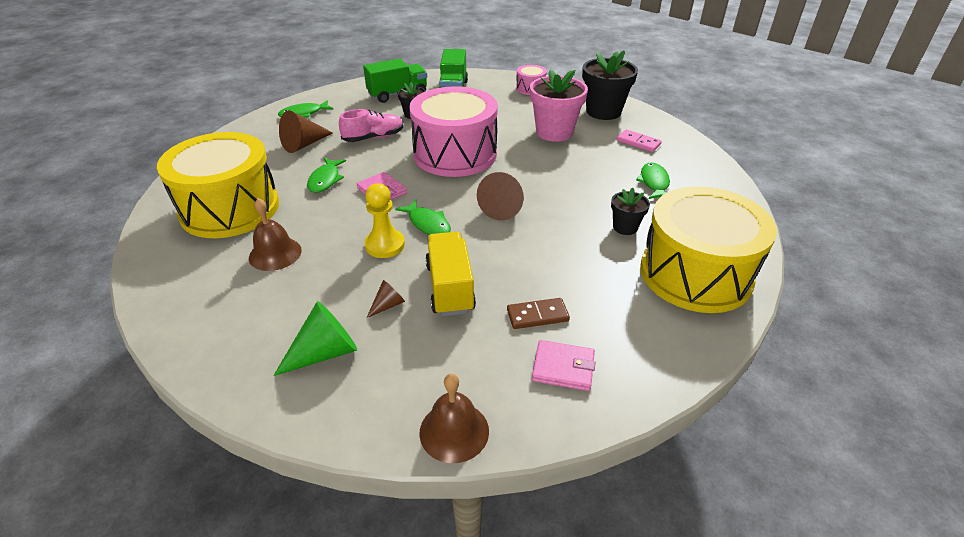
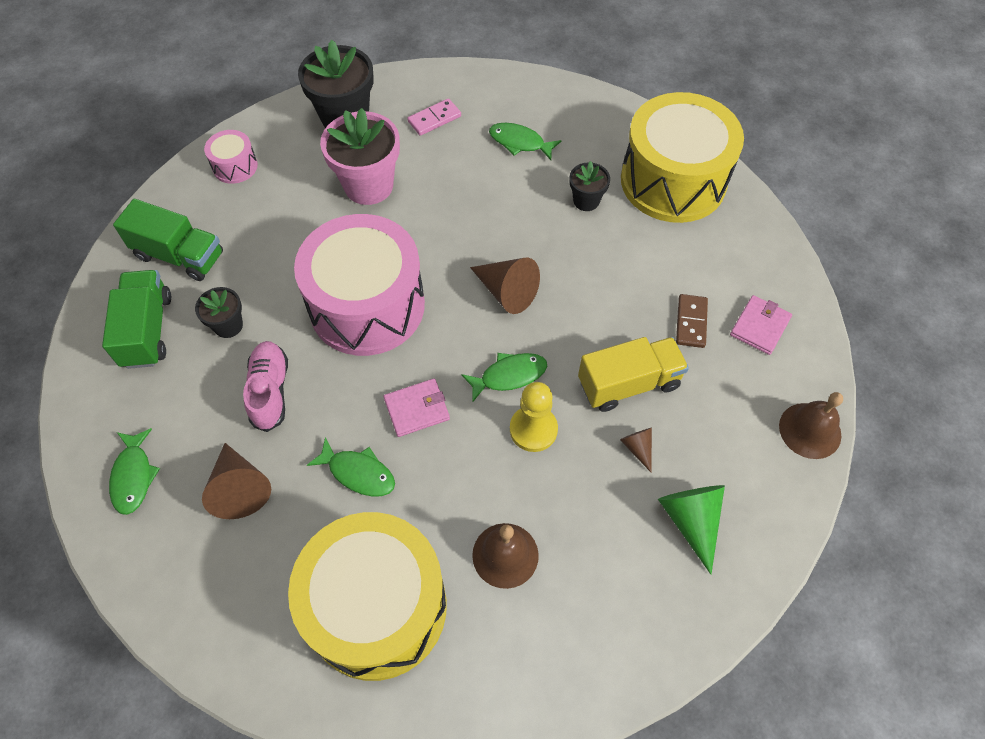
camera: 70 degrees left, 20 degrees up
(450, 288) = (628, 384): yellow truck -> yellow truck turned 150 degrees clockwise

